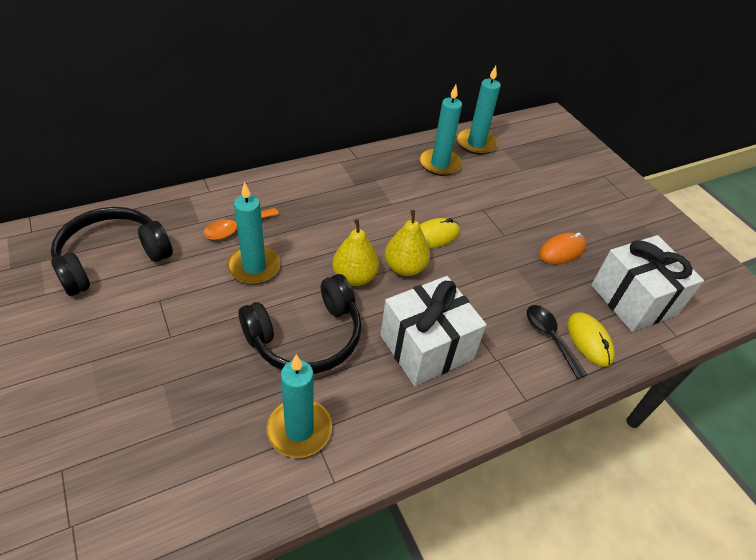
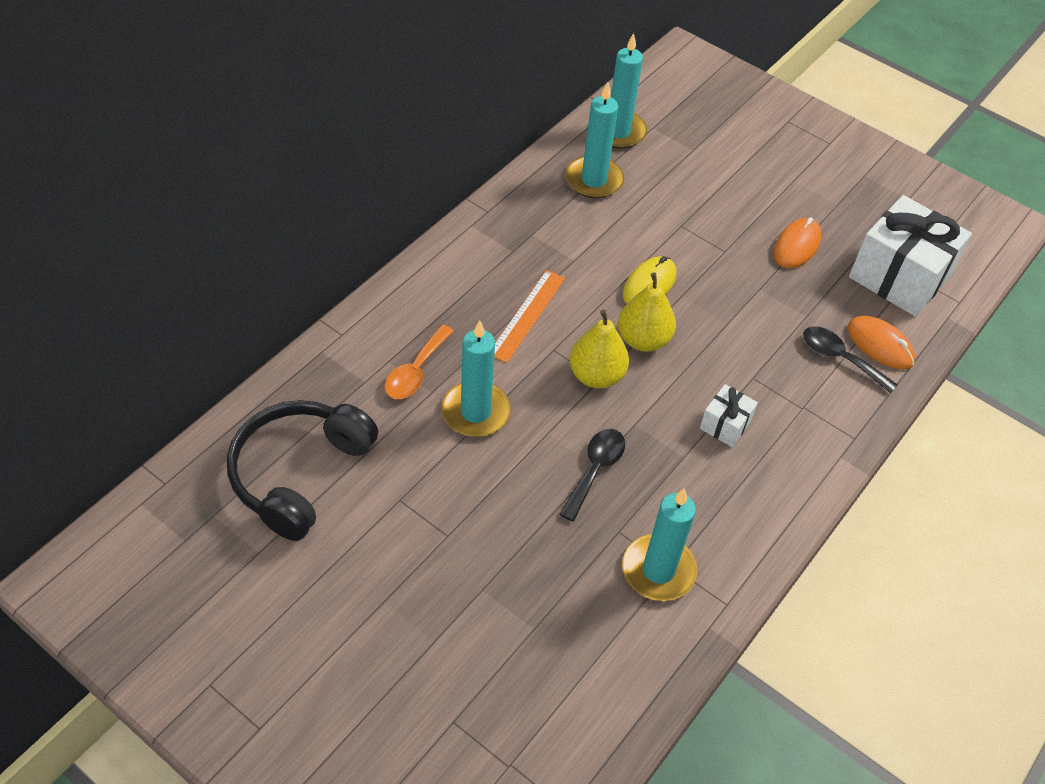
camera: 25 degrees left, 5 degrees up
(306, 337) = (595, 470): black headphones -> black spoon
(335, 223) = (527, 315): none -> orange ruler
(426, 347) = (725, 425): white gift -> white gift, size x0.47
(589, 340) = (880, 345): yellow mouse -> orange mouse

